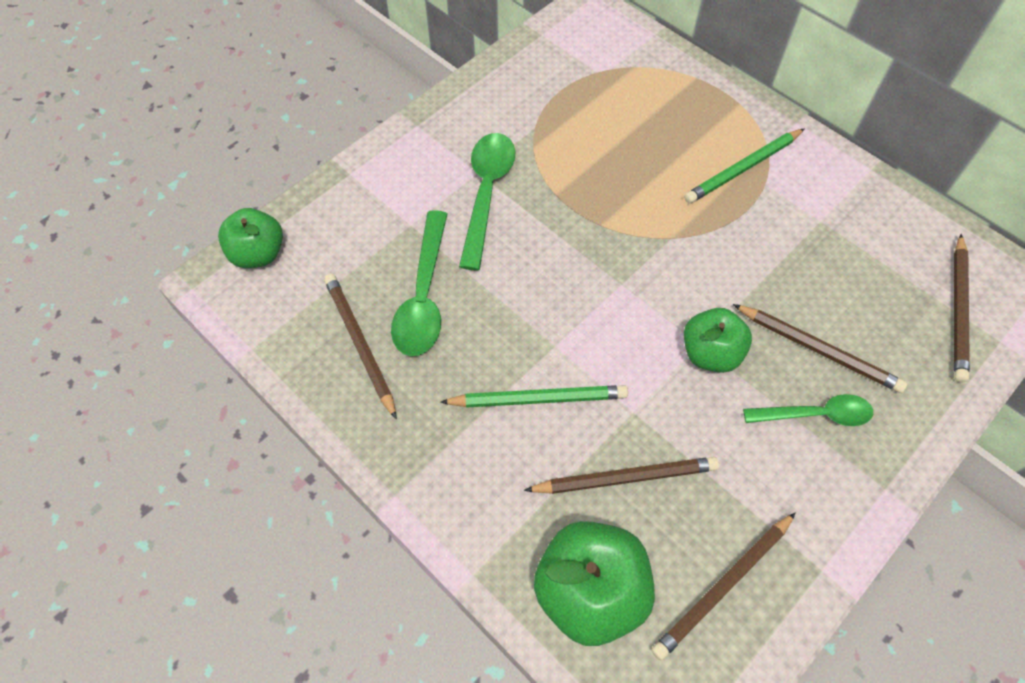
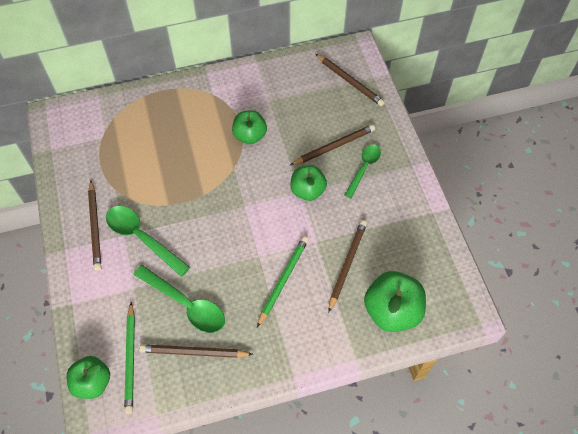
camera: 60 degrees left, 0 degrees up
(723, 586) = (418, 254): brown pencil -> brown pencil (95, 227)
(740, 229) = (250, 136): none -> green apple
(743, 168) = (216, 112): green pencil -> green pencil (130, 359)

